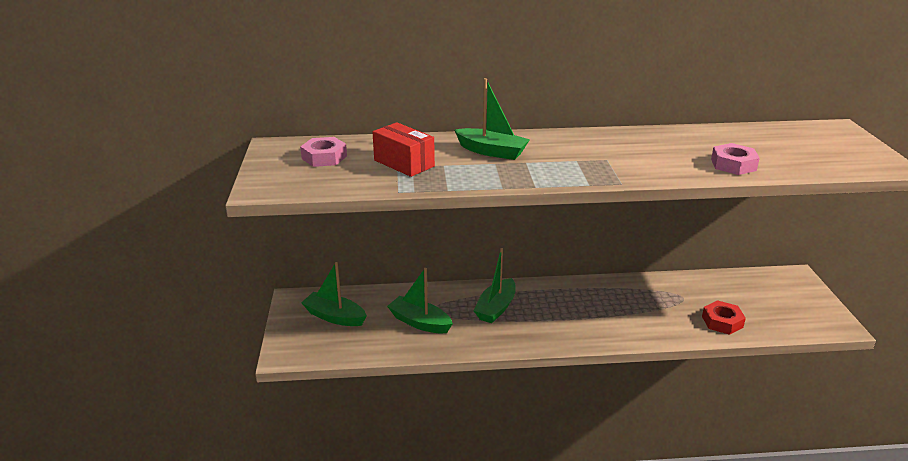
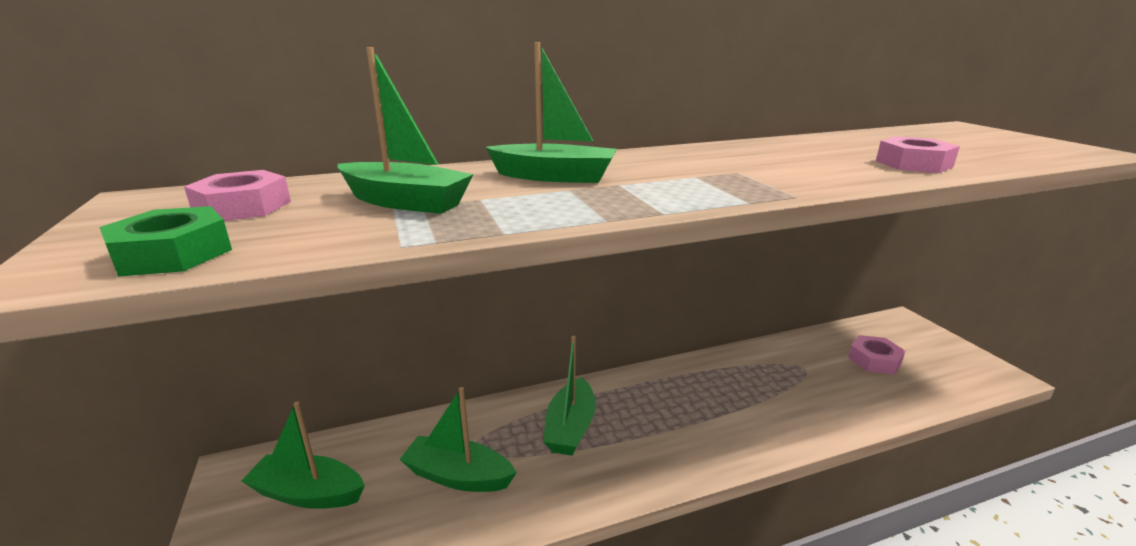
camera: 15 degrees left, 5 degrees down
(301, 184) = (172, 254): none -> green nut
(404, 163) = (405, 202): red box -> green boat
(722, 322) = (872, 394): red nut -> none
(744, 300) = (874, 360): none -> pink nut

